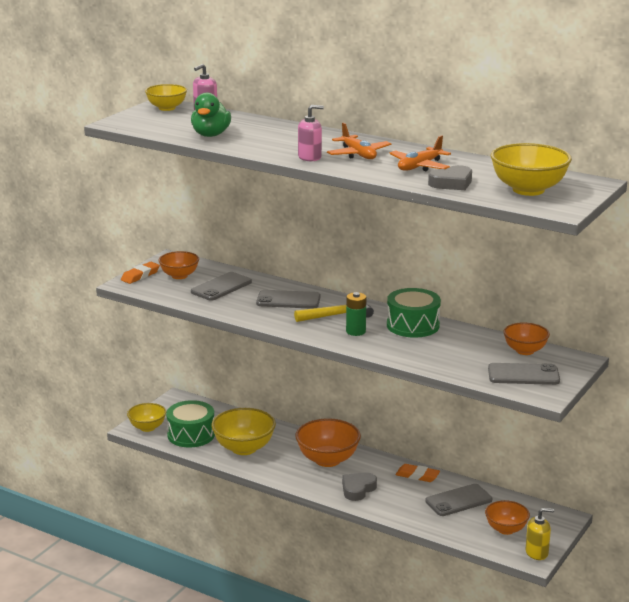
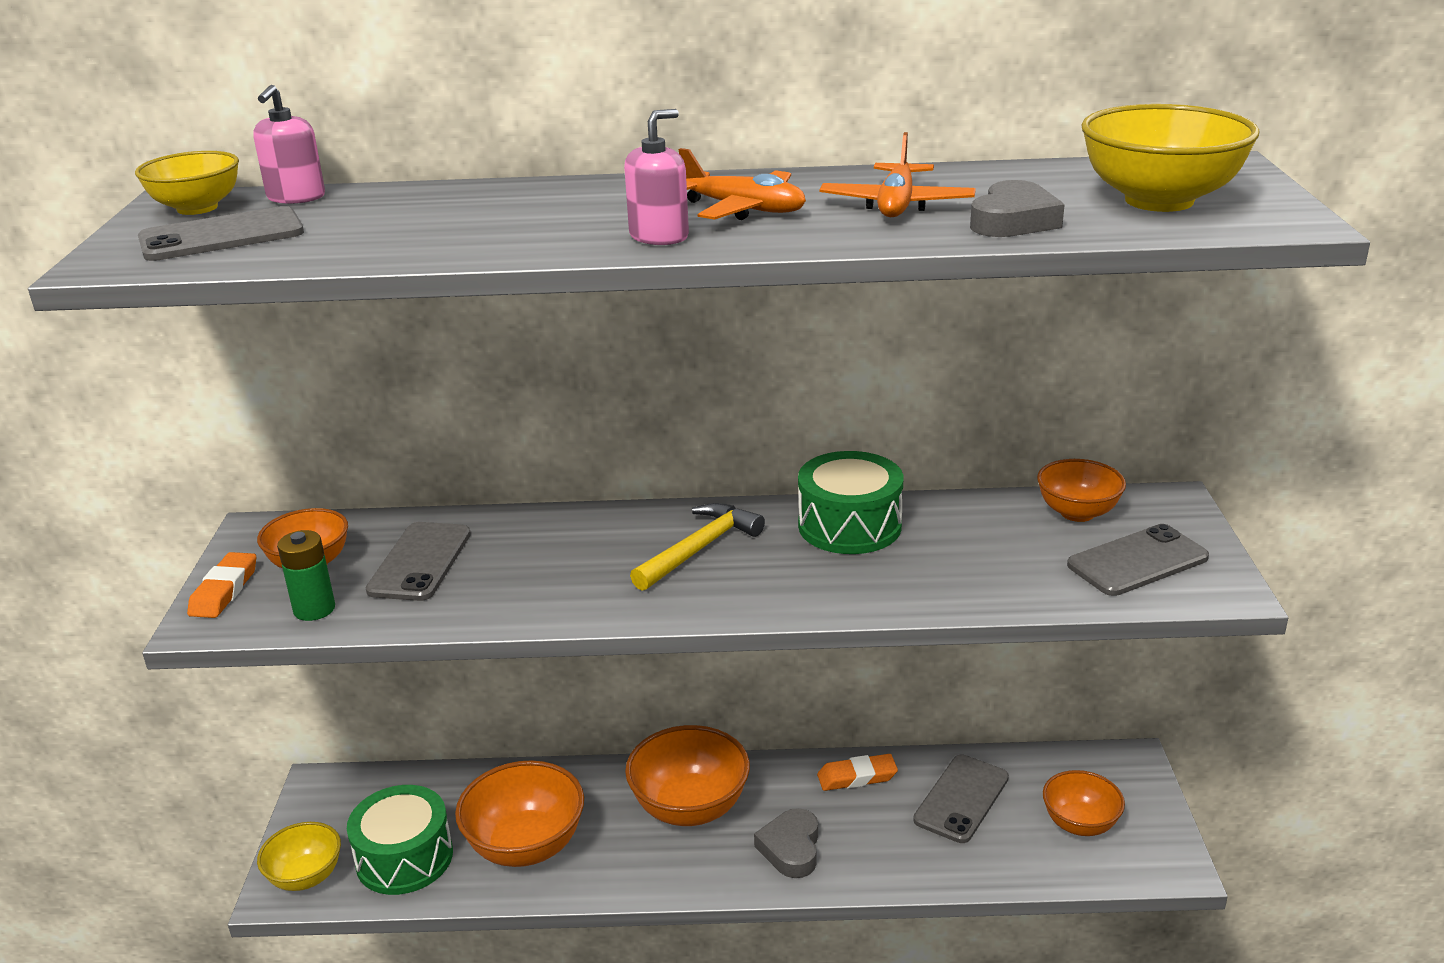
camera: 30 degrees left, 5 degrees up
(211, 135) = (374, 240): green duck -> none
(244, 448) = (526, 846): yellow bowl -> orange bowl
(288, 300) = (578, 548): grey phone -> grey phone (222, 236)
(355, 331) = (770, 573): green battery -> green battery (314, 609)
(537, 552) = (1165, 849): yellow soap dispenser -> none

